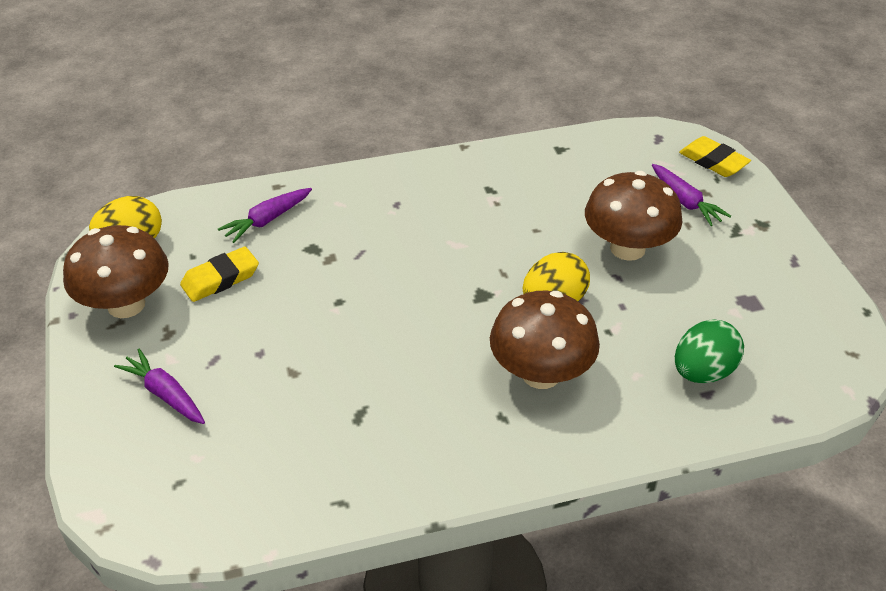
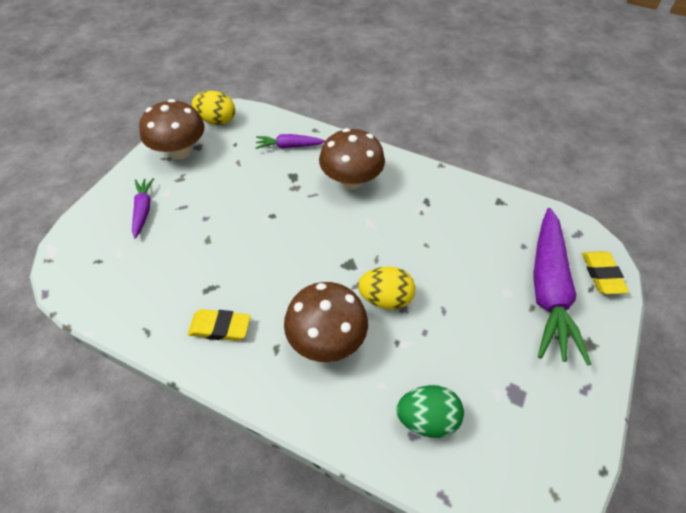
camera: 40 degrees right, 10 degrees up
(220, 279) = (233, 165): yellow eraser -> yellow eraser (220, 327)
(627, 248) = (471, 296): brown mushroom -> brown mushroom (351, 181)
(685, 202) = (548, 290): purple carrot -> purple carrot, size x2.09

